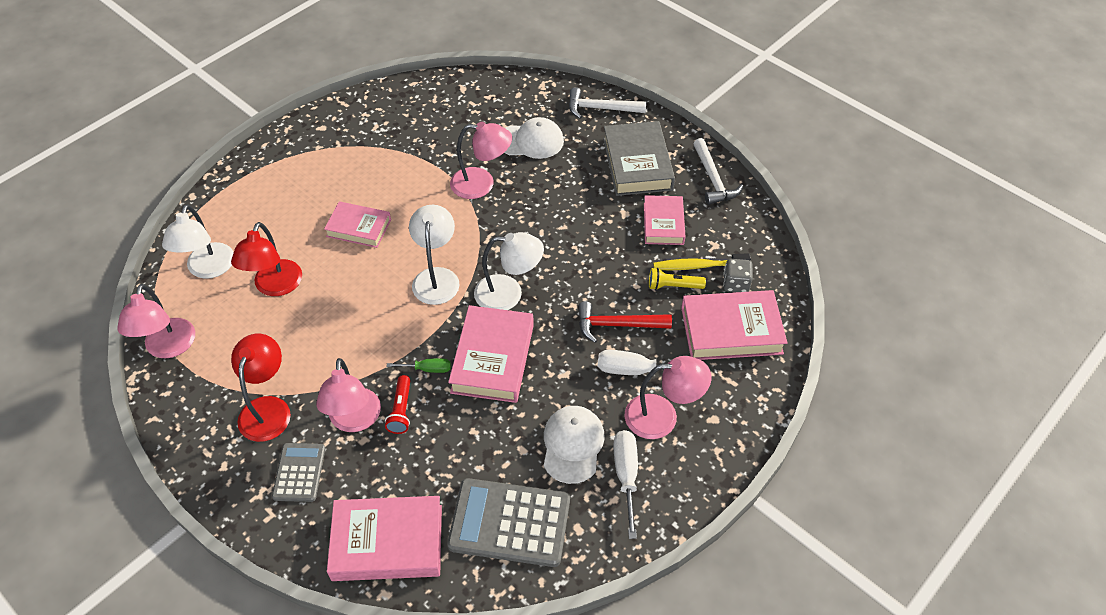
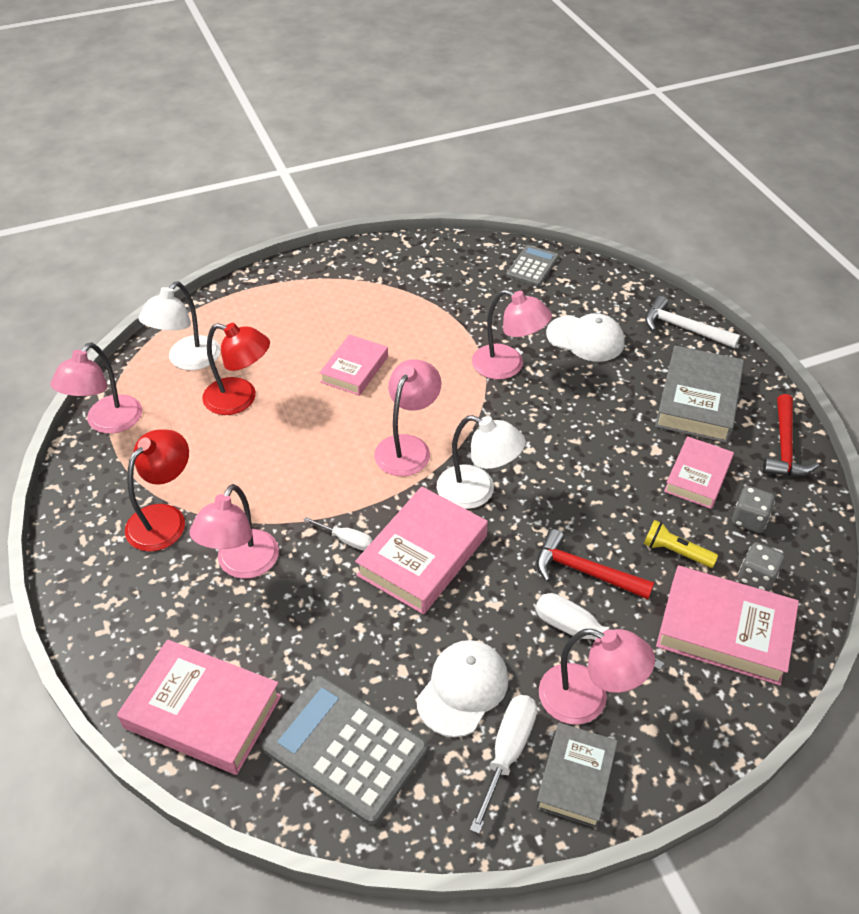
camera: 25 degrees right, 5 degrees down
(275, 286) = (240, 399): red lamp -> red lamp turned 105 degrees counterclockwise
(299, 472) = (157, 597): grey calculator -> grey calculator (532, 266)
(358, 228) = (354, 369): pink book -> pink book turned 75 degrees clockwise
(401, 410) = (295, 573): red flashlight -> none
(427, 369) = (346, 540): green screwdriver -> white screwdriver
(436, 277) = (408, 447): white lamp -> pink lamp
(680, 473) = (576, 778): none -> grey book
(698, 266) = (718, 539): yellow toothbrush -> none
(712, 243) = (749, 519): none -> grey dice
(713, 179) = (784, 446): white hammer -> red hammer

